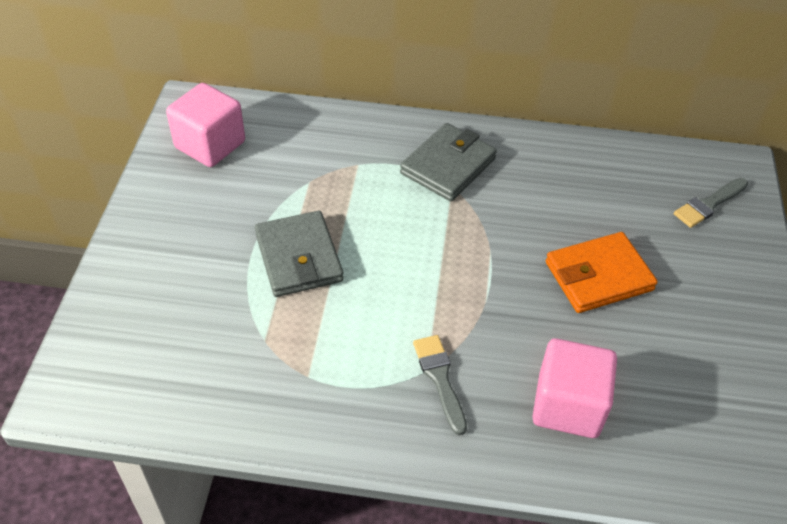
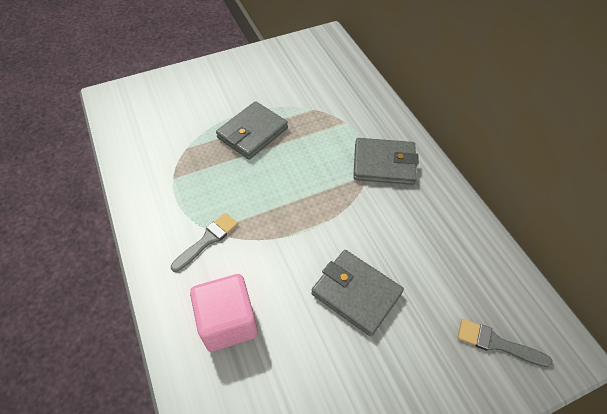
camera: 60 degrees right, 5 degrees up
(210, 145) = (304, 58): pink cube -> none
(598, 276) = (356, 293): orange wallet -> grey wallet

